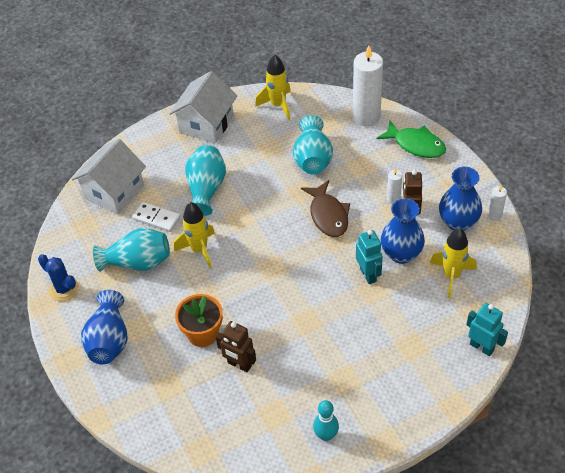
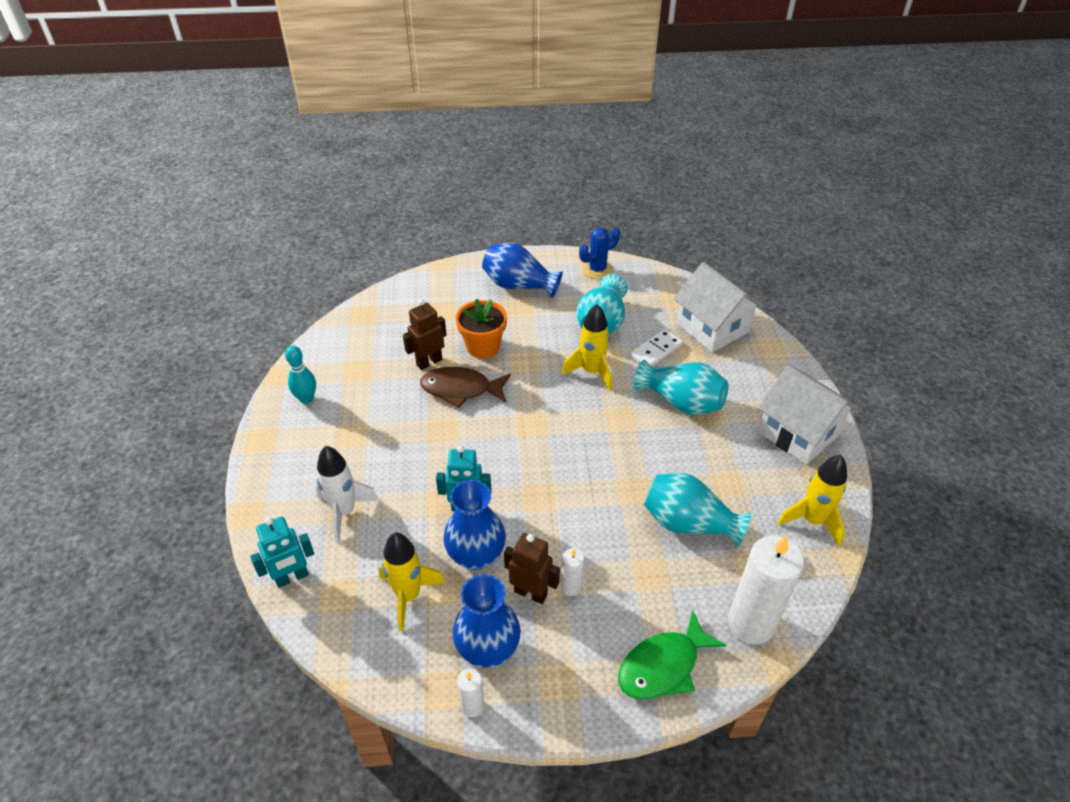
camera: 110 degrees right, 5 degrees down
(328, 215) = (580, 503): brown fish -> brown fish (461, 389)
(415, 345) = (344, 512): none -> white rocket

